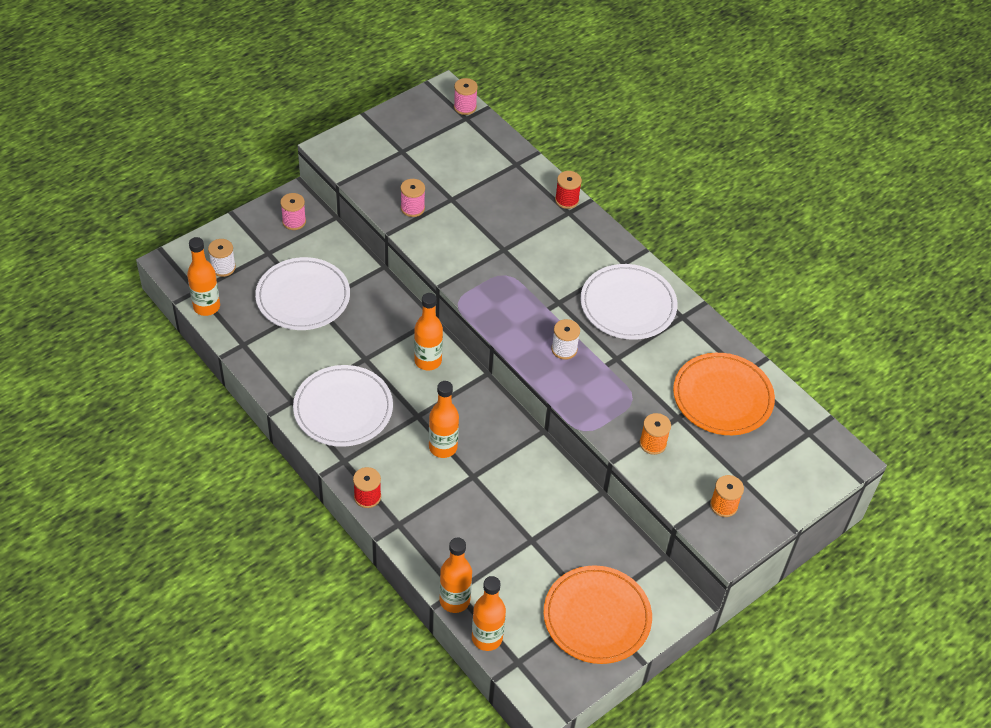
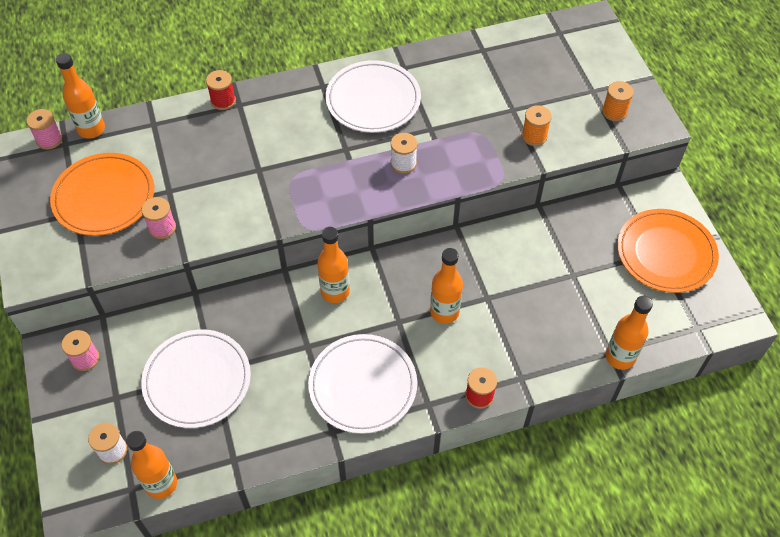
camera: 65 degrees left, 5 degrees up
(487, 638) = (666, 344): orange bottle -> orange bottle (91, 129)
(722, 397) = (502, 72): orange plate -> orange plate (104, 197)

